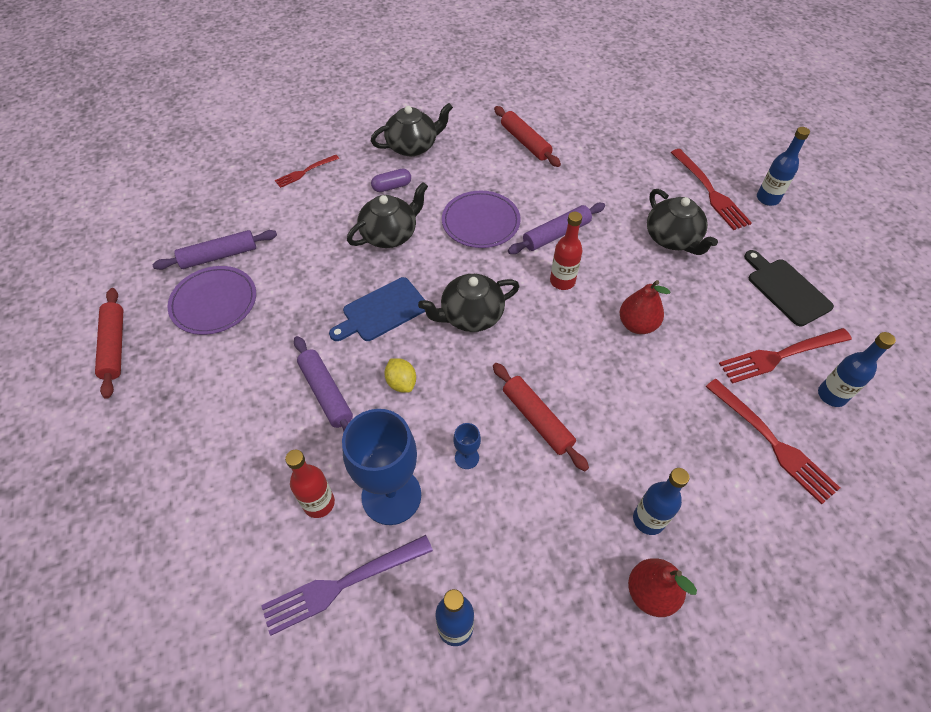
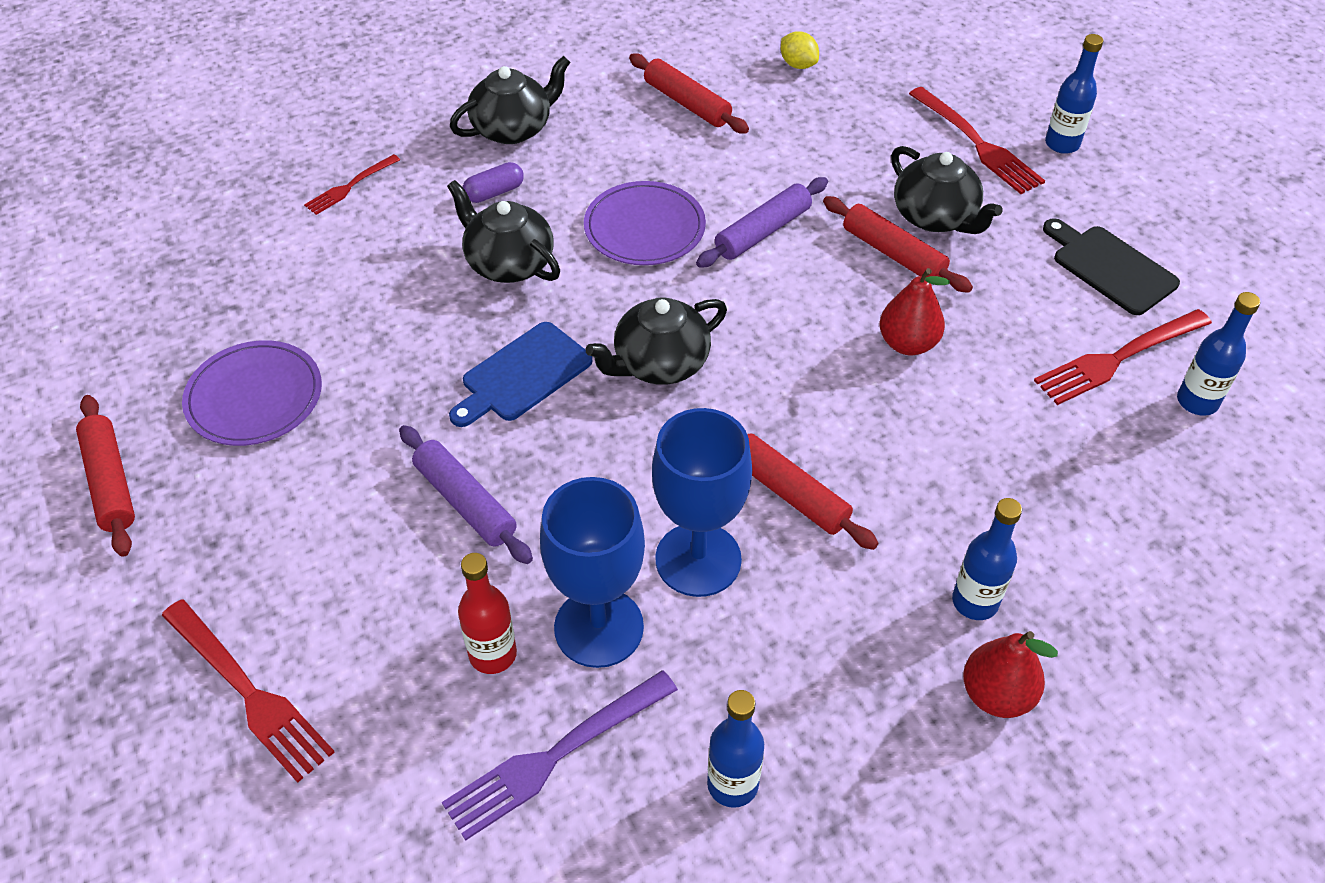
camera: 10 degrees left, 5 degrees down
(219, 256) = (244, 328): purple rolling pin -> none
(390, 234) = (508, 263): black teapot -> black teapot turned 90 degrees counterclockwise
(401, 383) = (577, 471): yellow lemon -> yellow lemon (798, 65)
(467, 457) = (698, 559): blue goblet -> blue goblet, size x2.35
(562, 281) = (786, 297): red bottle -> none
(639, 260) = (893, 254): none -> red rolling pin
(773, 443) = (1128, 475): red fork -> red fork (249, 693)

